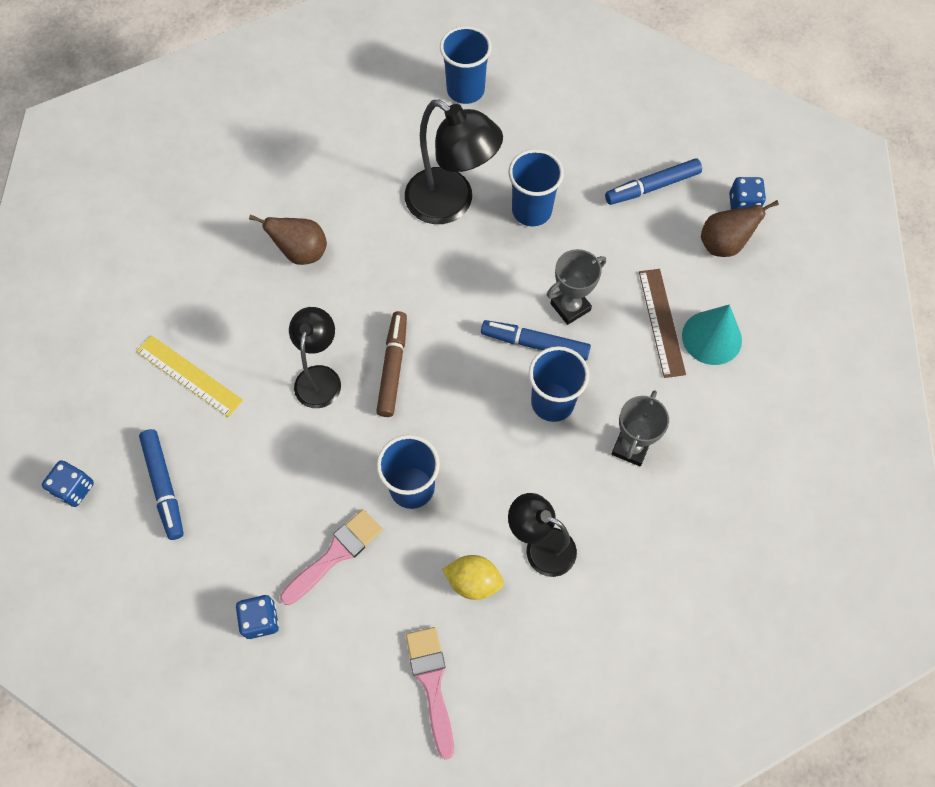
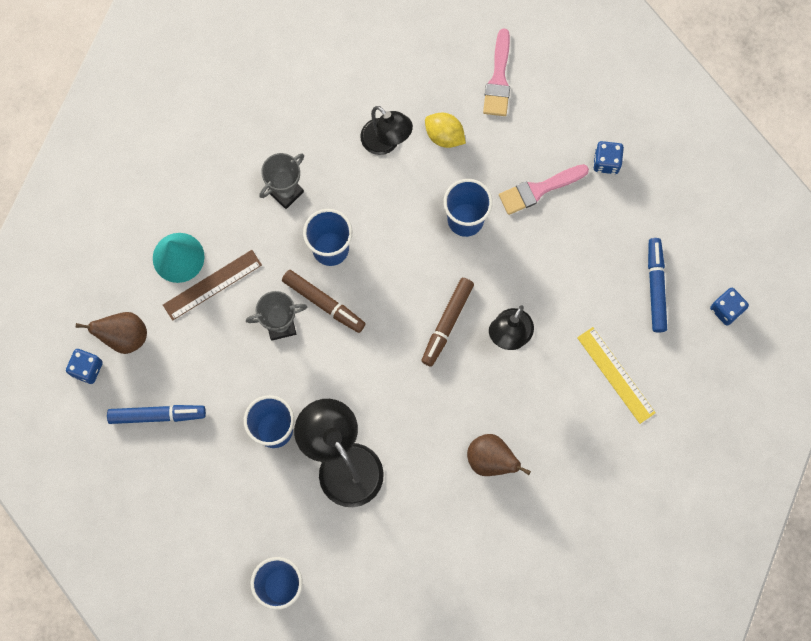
camera: 160 degrees left, 10 degrees up
(535, 344) = (324, 303): blue marker -> brown marker
(661, 322) = (212, 285): brown ruler -> brown ruler turned 45 degrees clockwise

